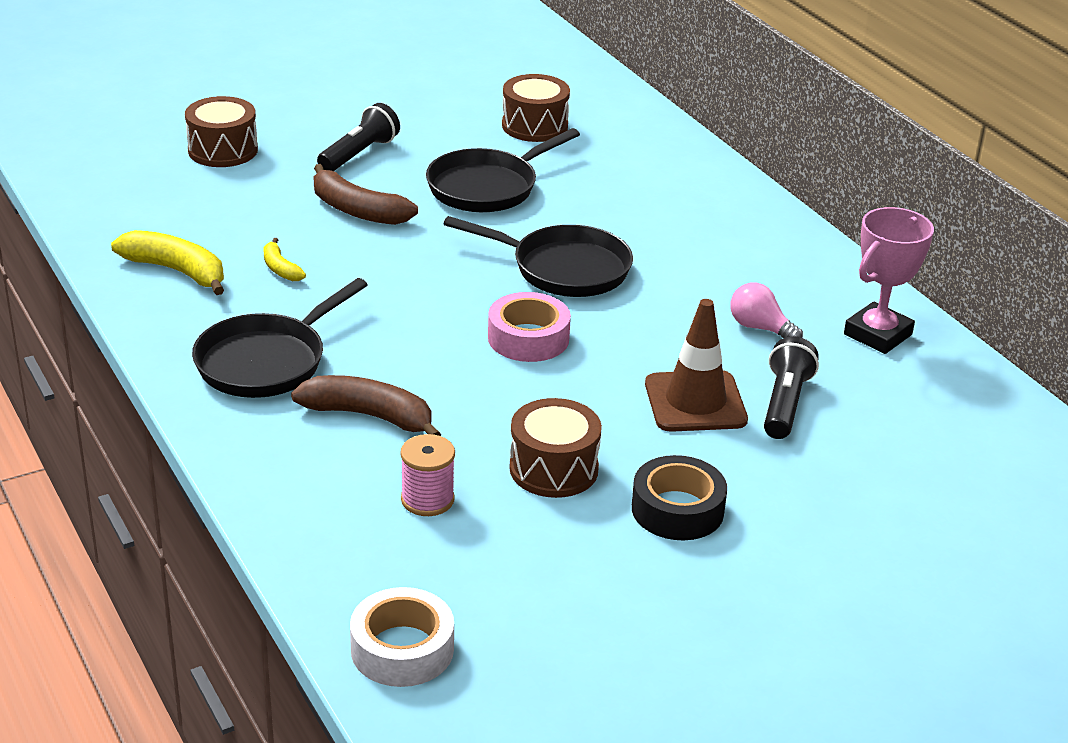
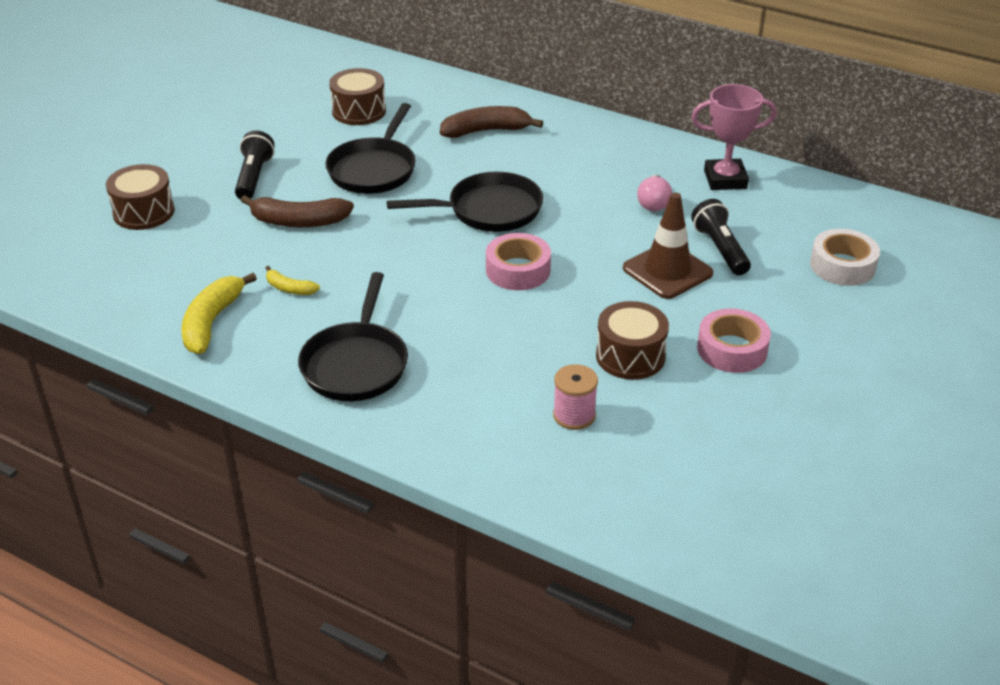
camera: 30 degrees left, 5 degrees up
(176, 271) = (212, 322): yellow banana -> yellow banana turned 75 degrees counterclockwise
(369, 416) = (472, 373): brown banana -> brown banana (486, 131)
(402, 649) = (669, 528): white tape -> white tape (842, 266)
(677, 509) = (732, 349): black tape -> pink tape
(760, 328) = (653, 203): pink light bulb -> pink light bulb turned 90 degrees counterclockwise
(877, 334) = (725, 179): pink trophy -> pink trophy turned 75 degrees clockwise

